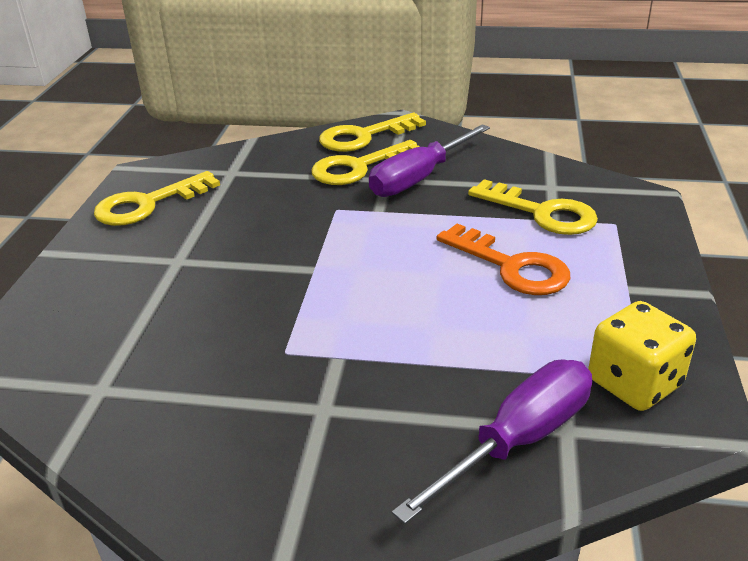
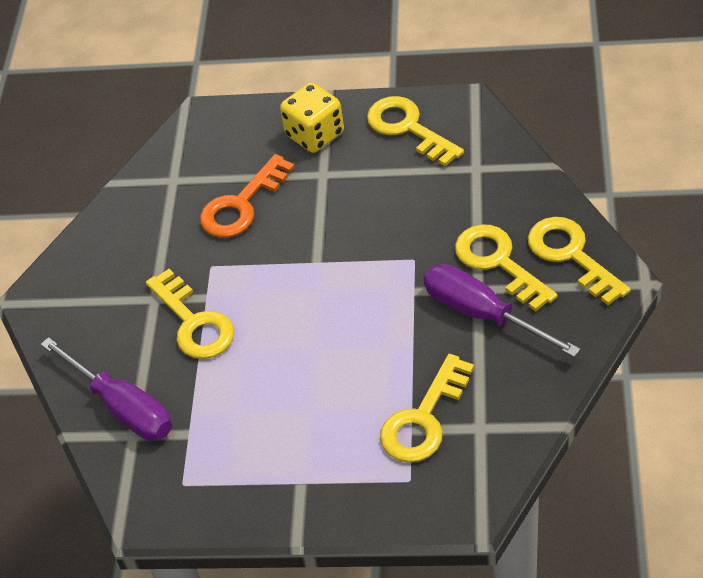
camera: 90 degrees right, 15 degrees up
(379, 368) = (194, 322): none -> yellow key
(511, 266) = (328, 397): orange key -> orange key (241, 205)
(634, 383) = (178, 478): yellow dice -> yellow dice (315, 135)

